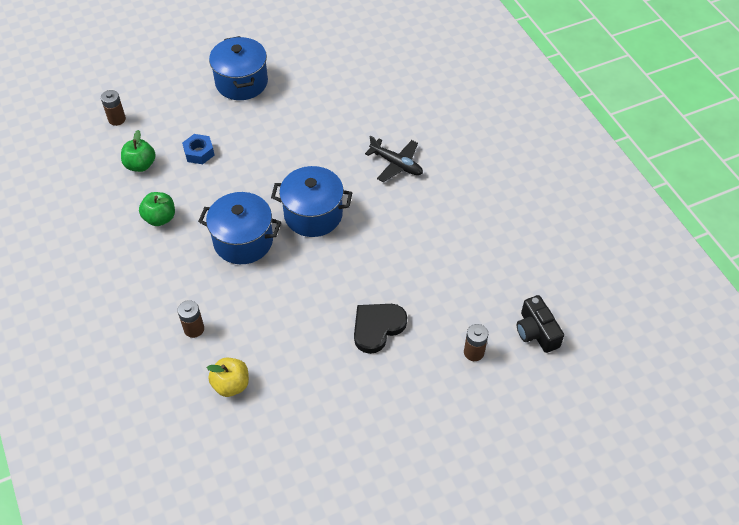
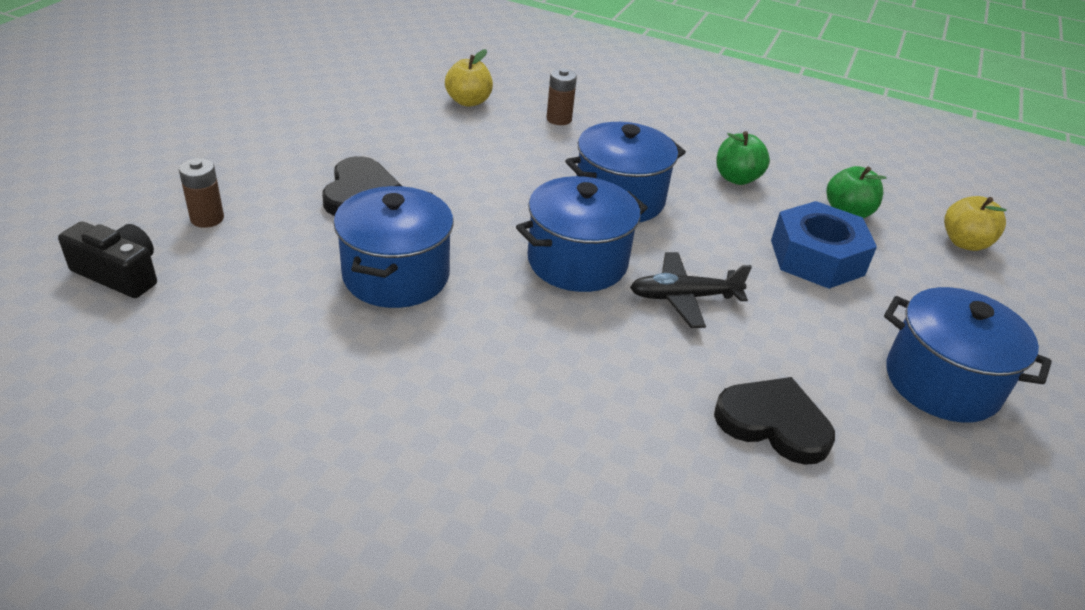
camera: 135 degrees right, 15 degrees down
(117, 119) = (964, 243): brown battery -> yellow apple
(199, 153) = (816, 257): blue nut -> blue nut, size x1.76
(326, 106) = (773, 423): none -> black heart
(396, 164) = (543, 391): black plane -> black plane (684, 297)
(405, 255) = (396, 275): none -> blue pot

